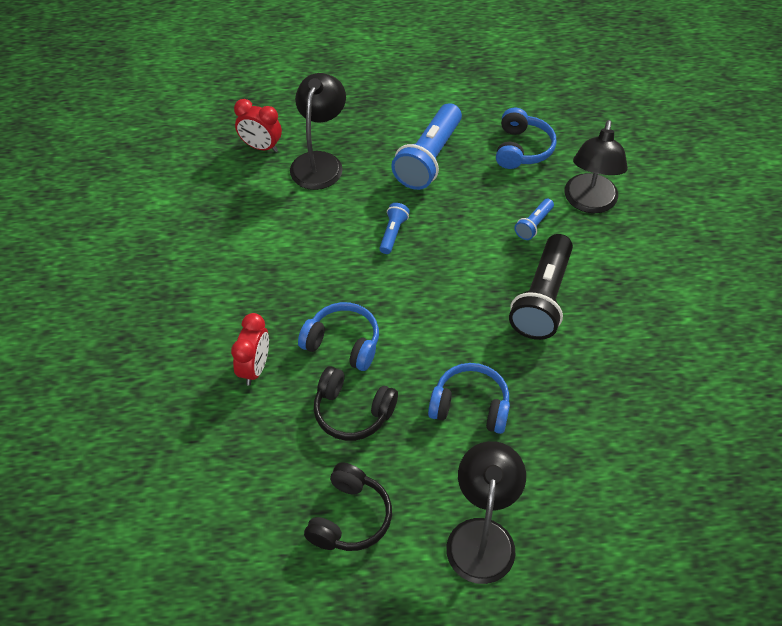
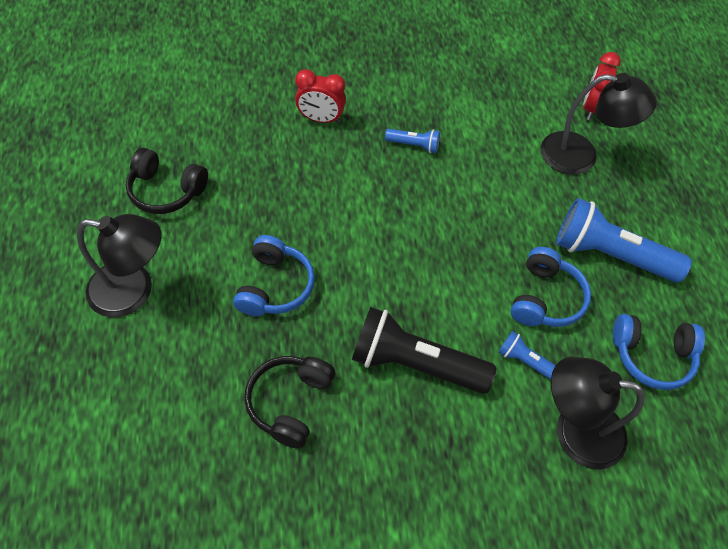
camera: 85 degrees right, 5 degrees up
(343, 343) = (349, 181): blue headphones -> blue headphones (545, 298)
(352, 412) = (272, 190): black headphones -> black headphones (290, 402)
(393, 233) = (492, 220): blue flashlight -> blue flashlight (414, 145)

